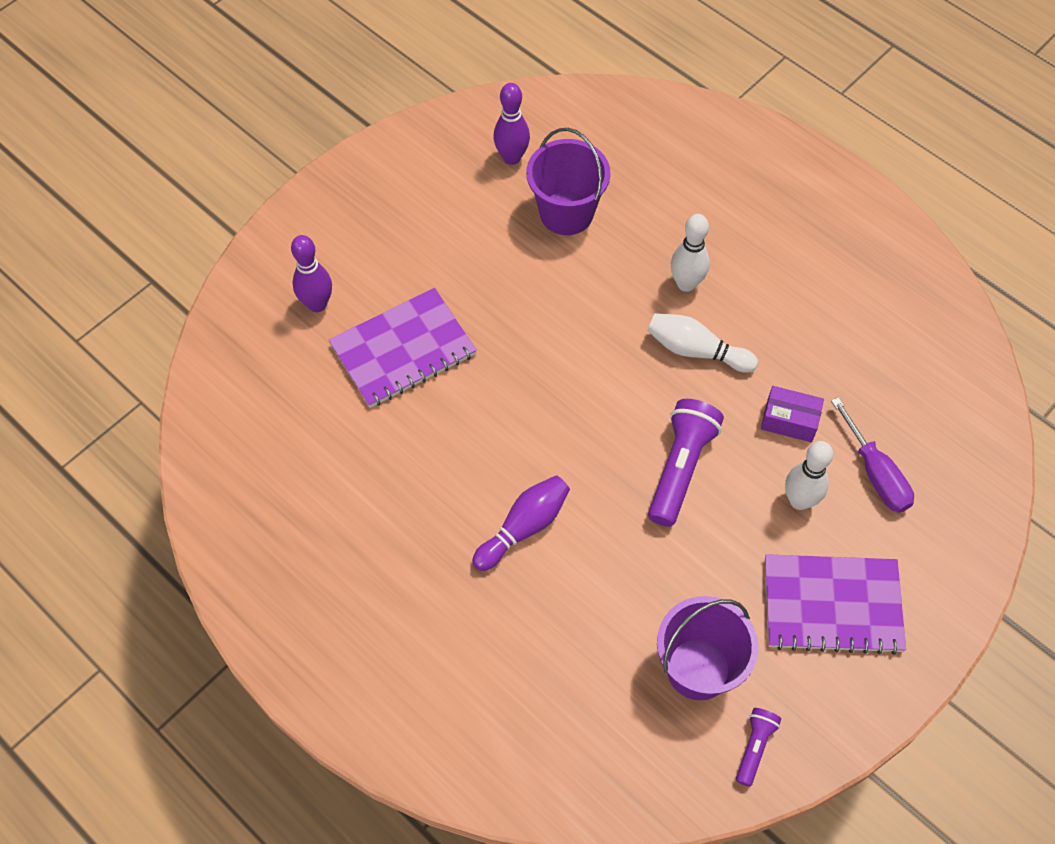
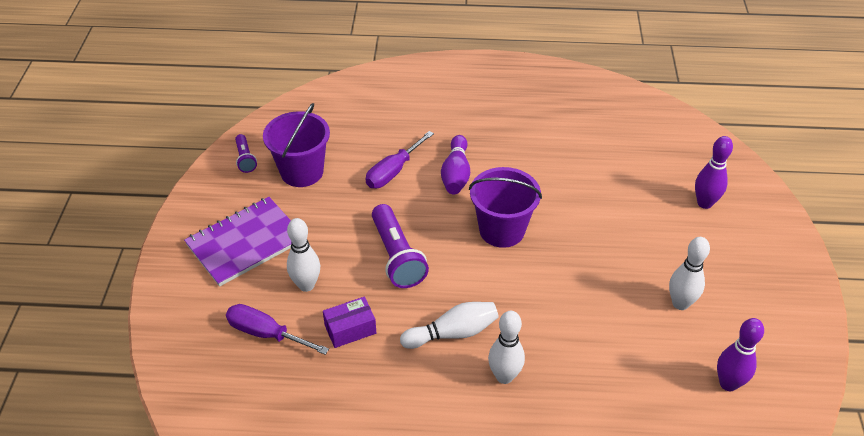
camera: 140 degrees right, 15 degrees down
(403, 350) = (626, 212): purple notebook -> none
(467, 236) = (680, 303): none -> white bowling pin
(566, 213) = (640, 369): purple bucket -> purple bucket (502, 230)
(590, 585) = (393, 171): none -> purple screwdriver

